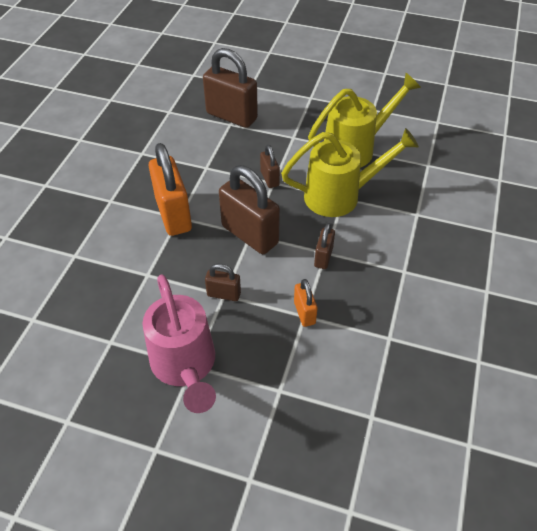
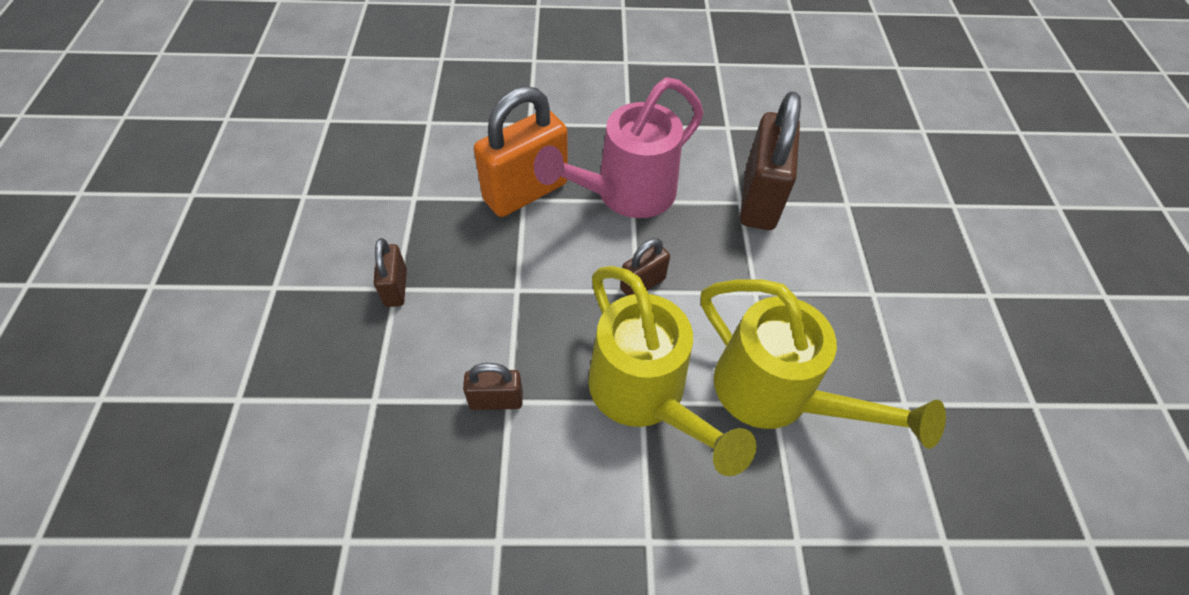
camera: 70 degrees right, 5 degrees up
(185, 366) = (271, 279): pink watering can -> pink watering can (626, 194)
(250, 235) = (515, 289): brown padlock -> none
(304, 313) = (378, 399): orange padlock -> none

